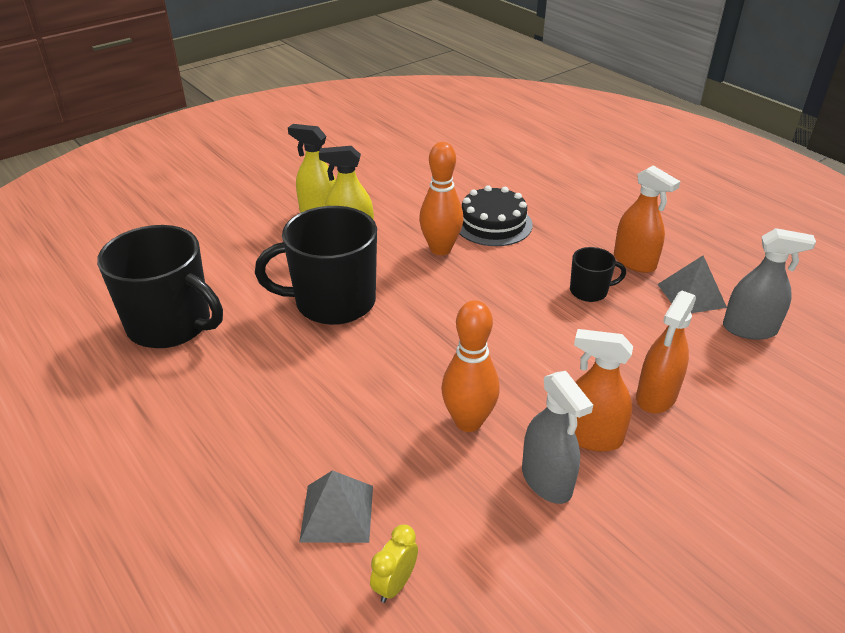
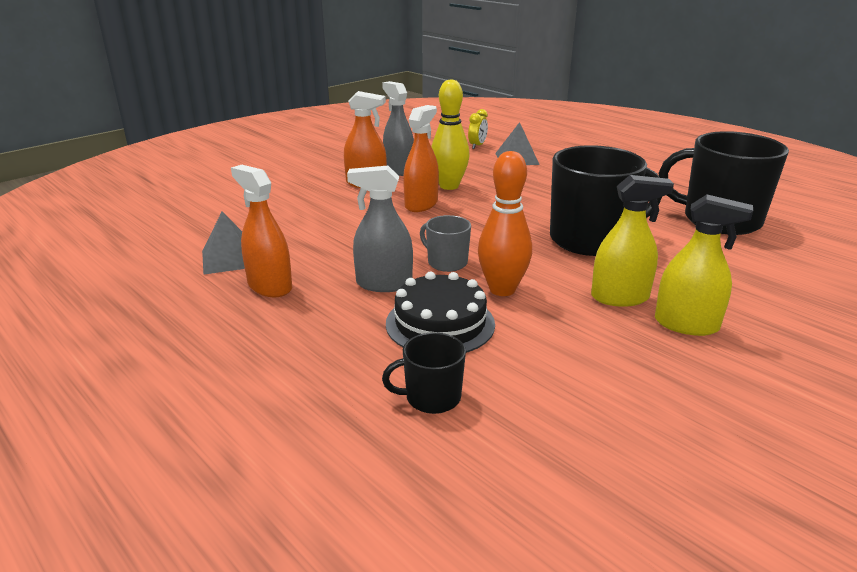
camera: 175 degrees right, 10 degrees down
(468, 421) = (449, 186): orange bowling pin -> yellow bowling pin
(484, 279) = (446, 262): none -> grey mug
(589, 291) = (335, 257): black mug -> black mug (431, 397)
(656, 396) = (310, 200): orange spray bottle -> orange spray bottle (421, 204)
(749, 329) = (197, 237): grey spray bottle -> grey spray bottle (384, 284)

